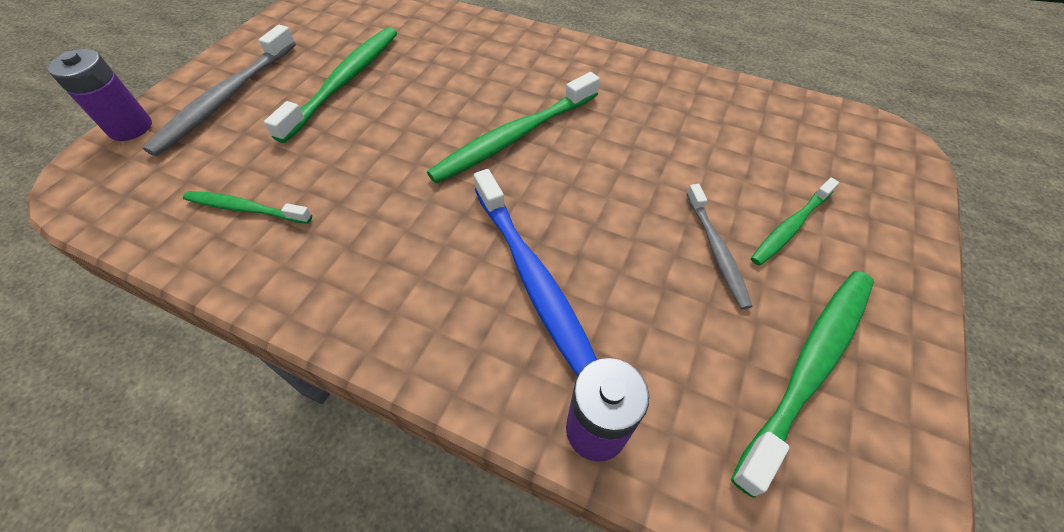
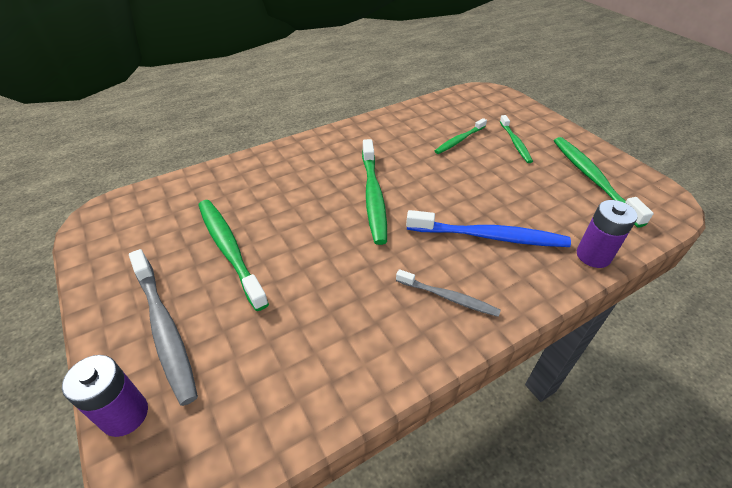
camera: 55 degrees left, 10 degrees down
(246, 209) = (320, 353): green toothbrush -> green toothbrush (459, 140)
(716, 250) = (513, 169): grey toothbrush -> grey toothbrush (448, 297)

